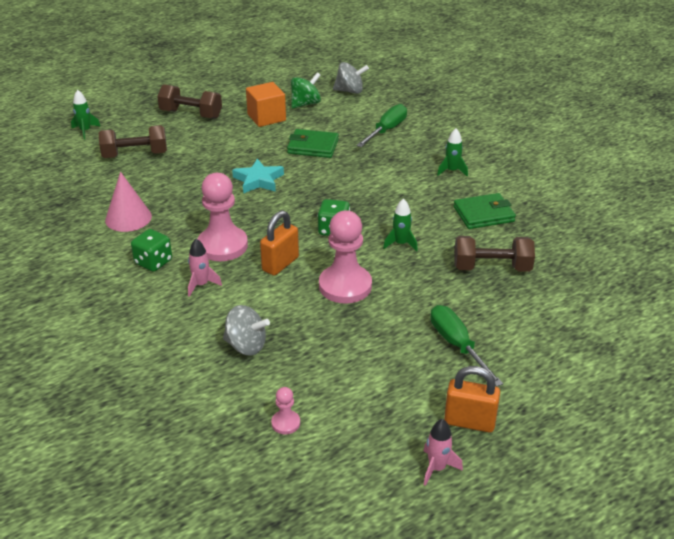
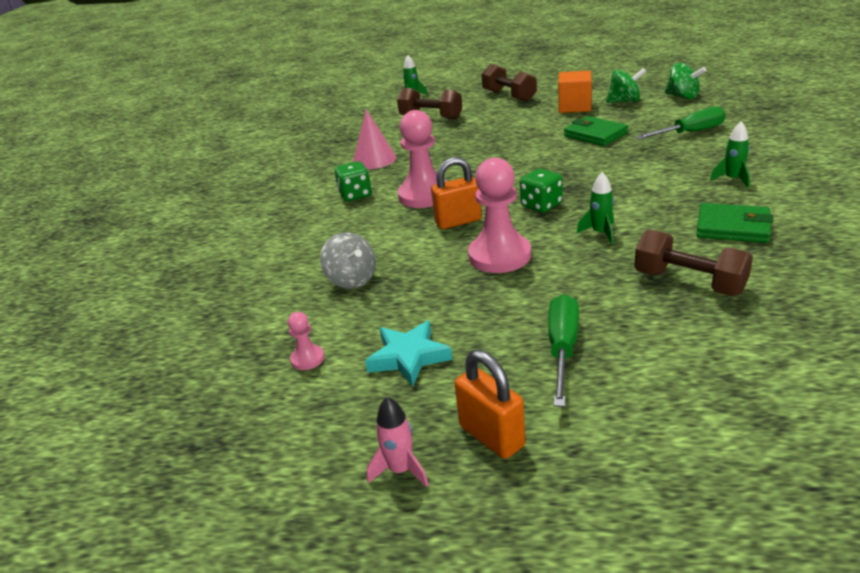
camera: 40 degrees right, 5 degrees down
(201, 285) = (372, 221): pink rocket -> none
(258, 180) = (513, 152): turquoise star -> turquoise star (408, 357)
(350, 91) = (682, 97): grey spinning top -> green spinning top

